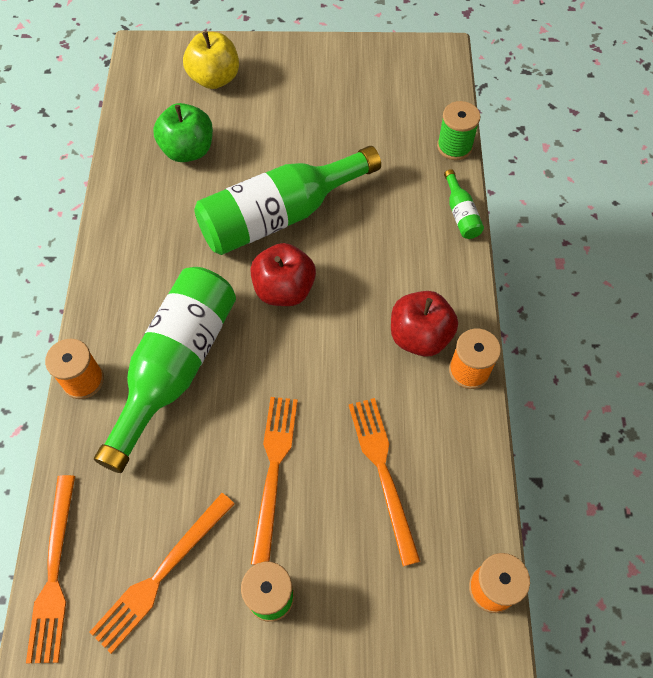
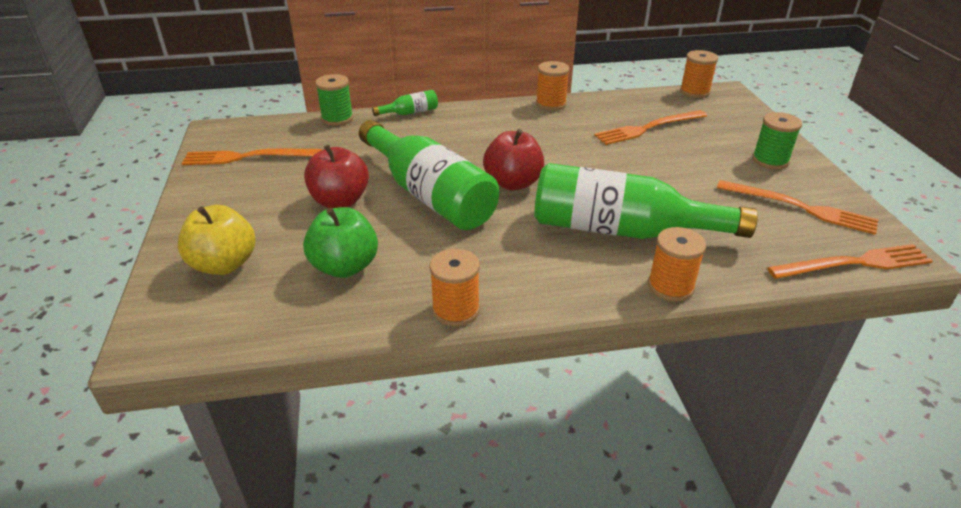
camera: 100 degrees left, 25 degrees down
(111, 217) = (456, 310): none -> orange spool
(273, 470) = (680, 169): orange fork -> orange fork (247, 157)
(419, 336) = (532, 122): red apple -> red apple (340, 201)

